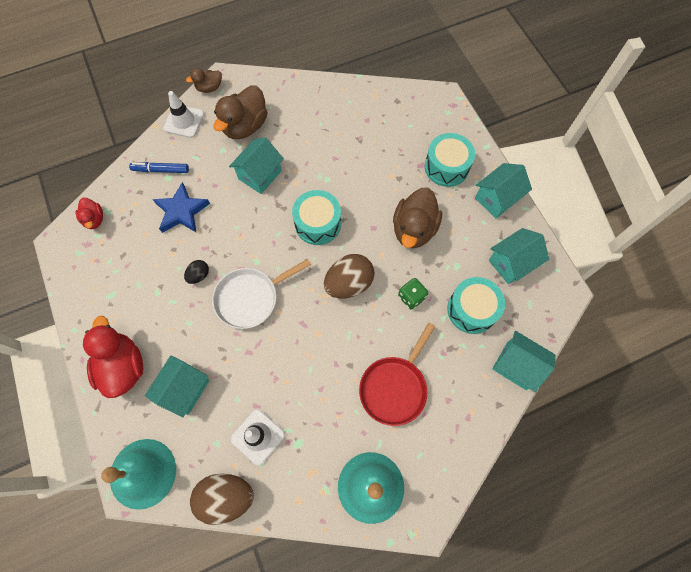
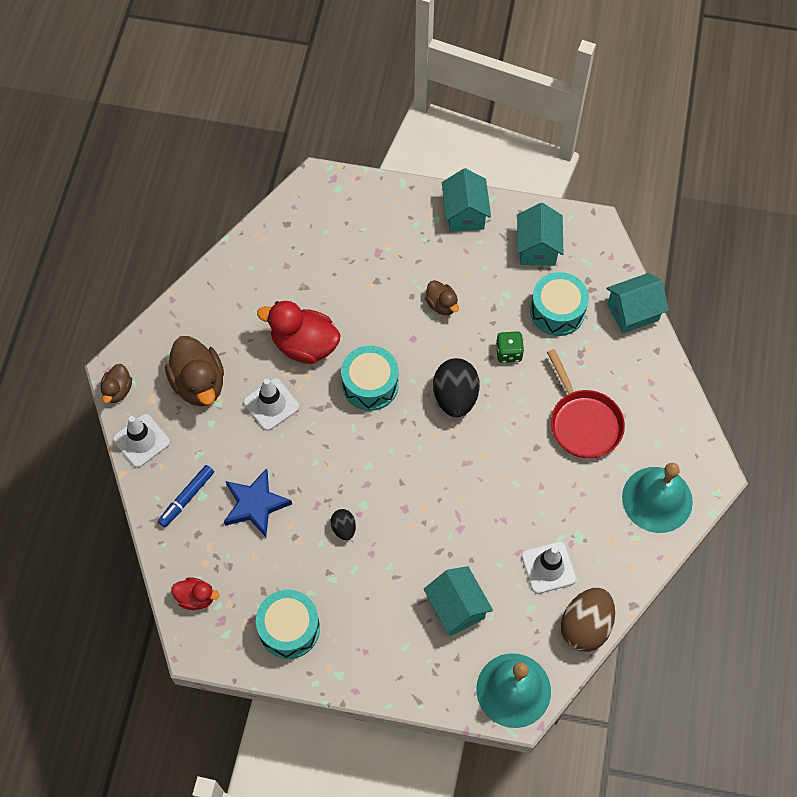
camera: 55 degrees left, 5 degrees down
(123, 366) = (391, 653): red duck -> red duck (304, 345)
(251, 298) = (405, 494): white pan -> none
(260, 175) = (271, 404): turquoise house -> white traffic cone
(349, 283) = (455, 397): brown egg -> black egg
(414, 229) = (442, 305): brown duck -> brown duck, size x0.54
(446, 167) = (398, 232): turquoise drum -> turquoise drum (289, 628)

